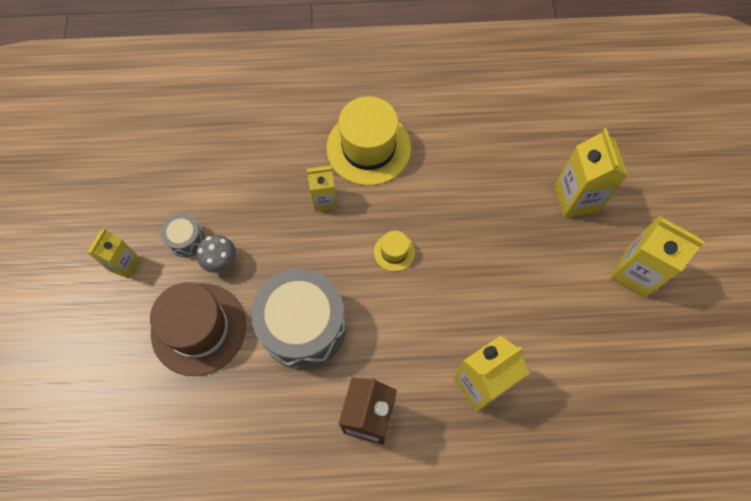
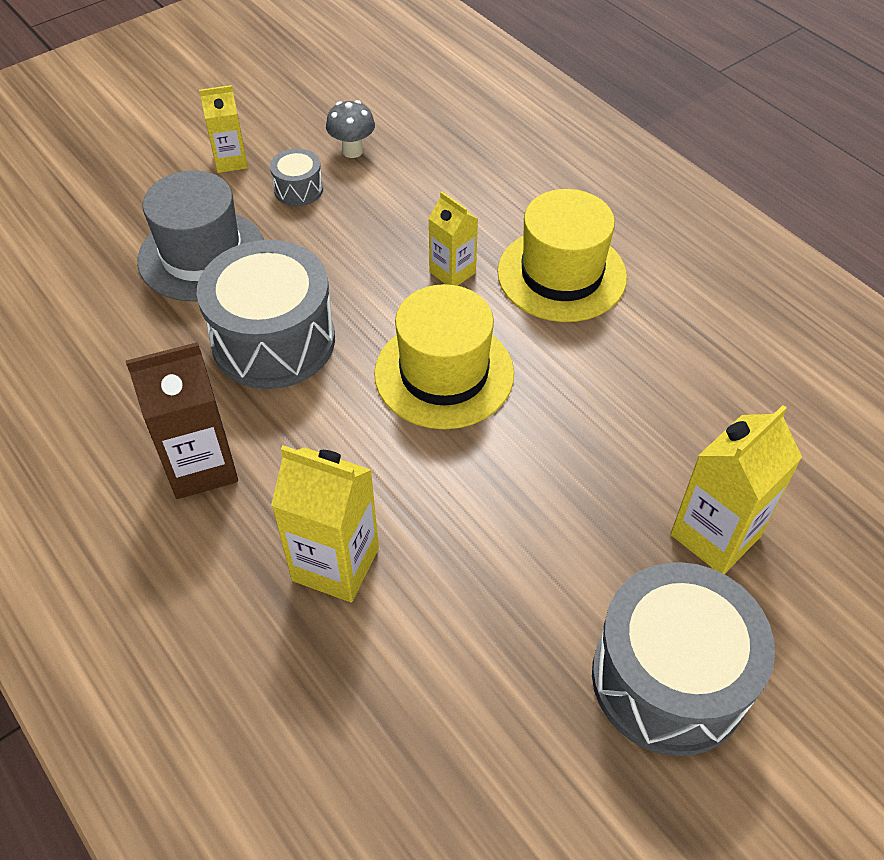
camera: 55 degrees right, 15 degrees down
(198, 328) = (202, 255): brown hat -> grey hat
(222, 262) = (296, 231): grey mushroom -> grey mushroom (352, 151)
(394, 252) = (444, 373): yellow hat -> yellow hat, size x2.19
(635, 273) = (669, 679): yellow carton -> grey drum

